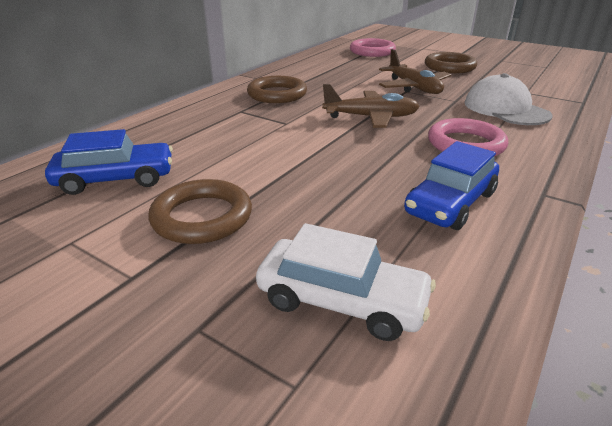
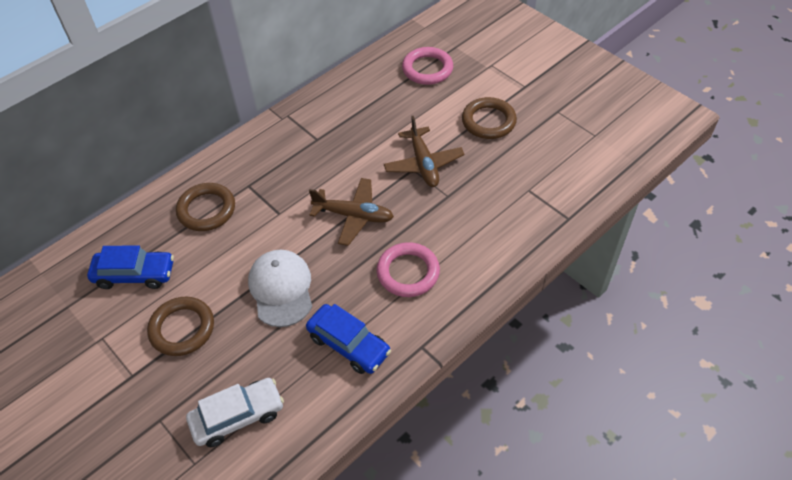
camera: 15 degrees right, 20 degrees up
(277, 94) = (290, 158): brown ring -> brown ring (206, 210)
(342, 301) = (238, 417): white car -> white car turned 60 degrees counterclockwise
(450, 203) = (348, 344): blue car -> blue car turned 105 degrees counterclockwise
(505, 109) = (483, 220): white cap -> white cap (281, 289)

